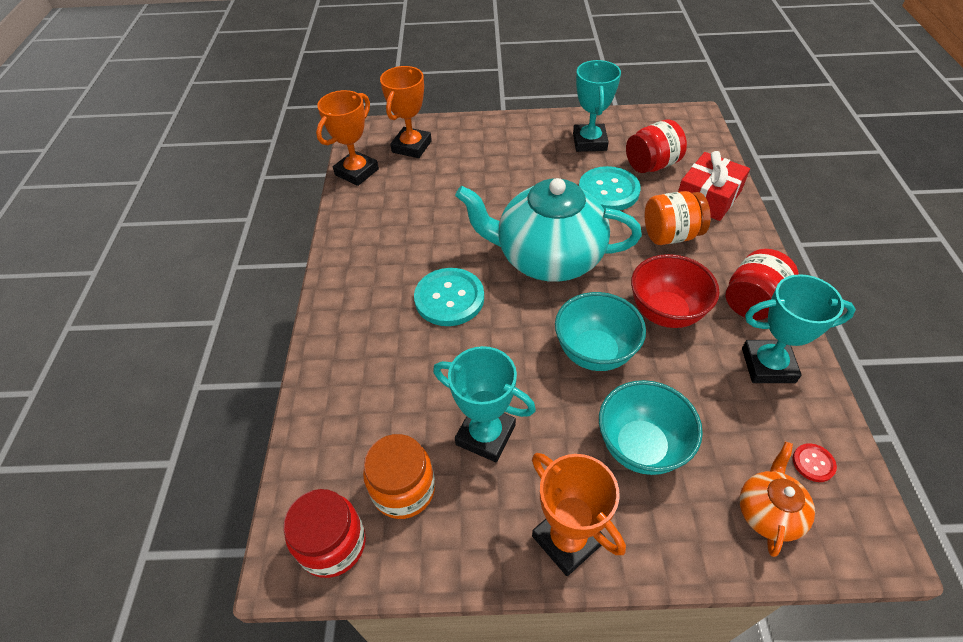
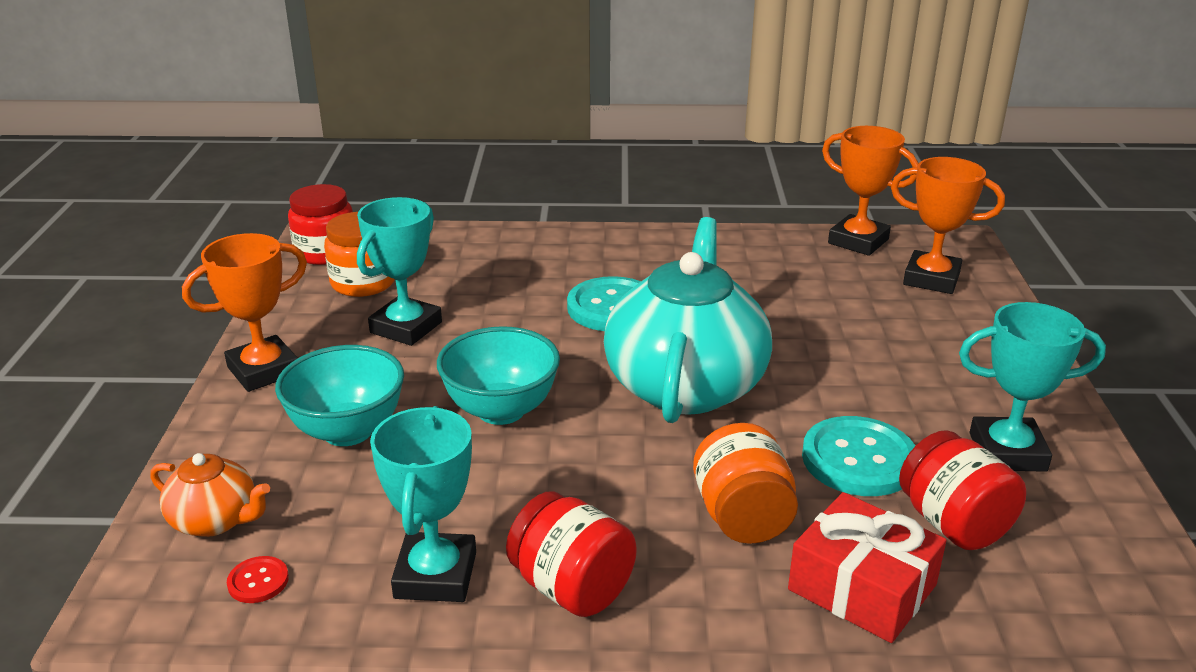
camera: 90 degrees right, 20 degrees down
(665, 313) = (562, 484): red bowl -> none

